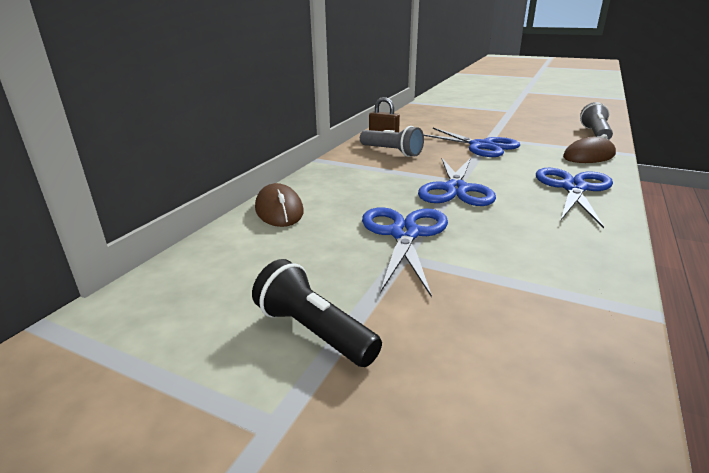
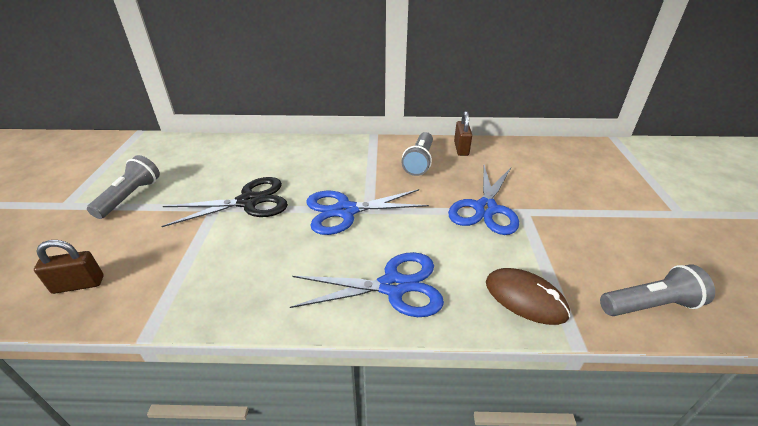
camera: 65 degrees right, 10 degrees up
(279, 210) = (270, 147): brown mouse -> none
(314, 331) = (130, 196): black flashlight -> grey flashlight
(404, 234) = (249, 202): blue scissors -> black scissors
(552, 380) = (78, 284): none -> brown padlock

